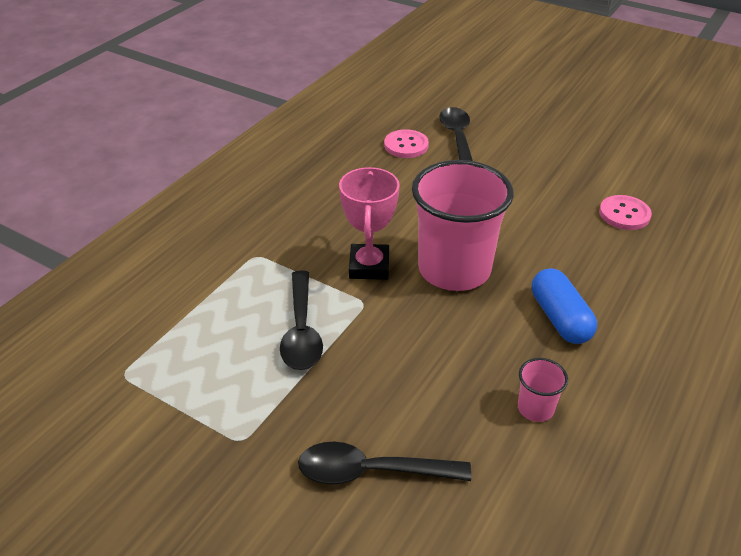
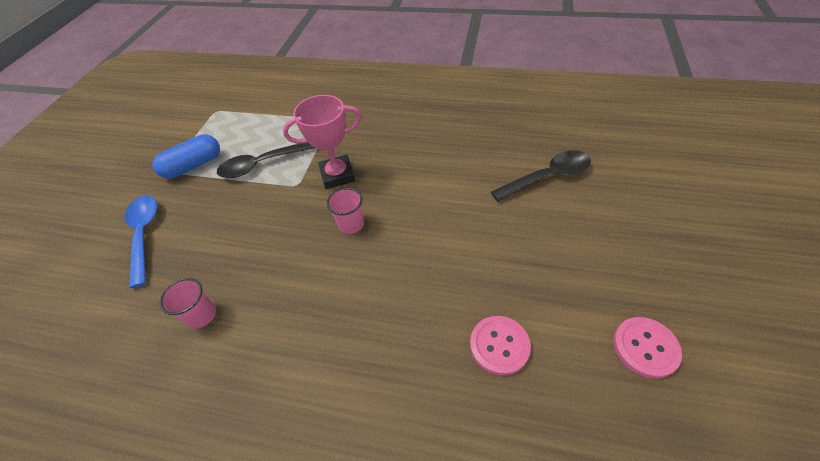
camera: 75 degrees right, 10 degrees up
(372, 471) = (144, 235): black spoon -> blue spoon
(406, 145) = (510, 148): pink button -> pink button (645, 347)
(454, 269) = (351, 224): pink cup -> pink cup, size x0.42
(560, 318) = (309, 313): blue capsule -> blue capsule (193, 166)

